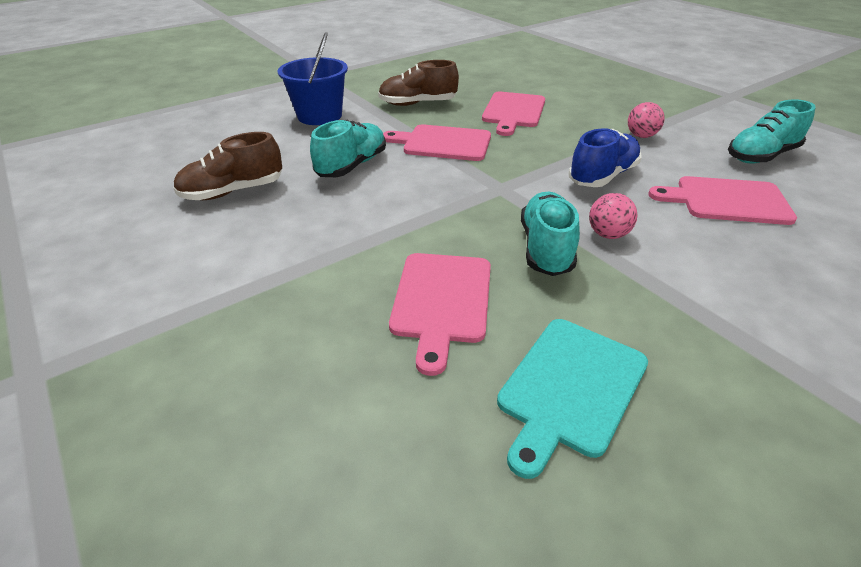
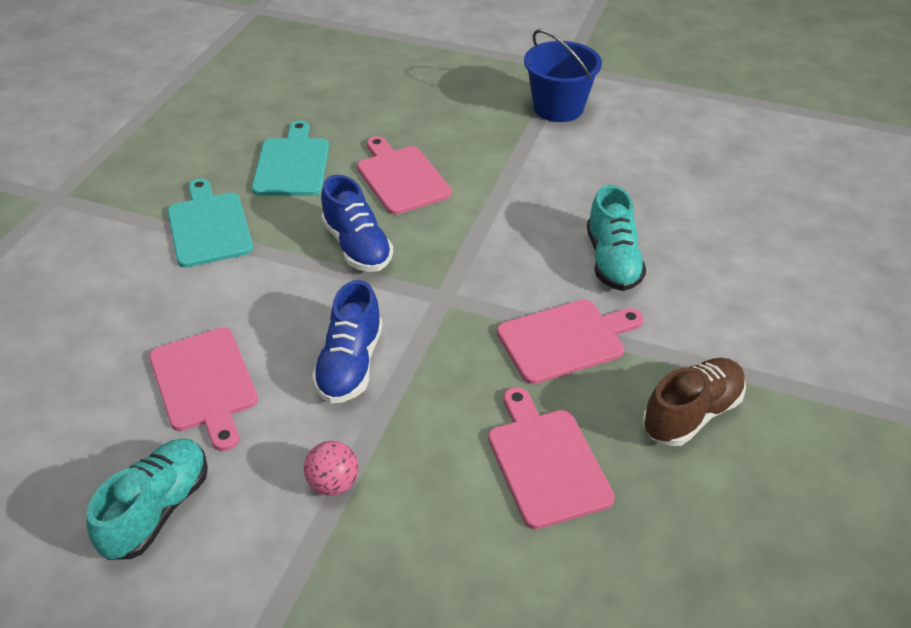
camera: 145 degrees right, 5 degrees up
(233, 192) = (662, 188): brown shoe -> none
(319, 116) = (764, 321): blue bucket -> blue bucket (558, 107)
(546, 248) = (357, 246): turquoise shoe -> blue shoe
(608, 234) = (313, 283): pink ball -> none
(717, 337) = (209, 226): none -> turquoise cutting board
(727, 200) = (204, 383): pink cutting board -> pink cutting board turned 90 degrees clockwise

